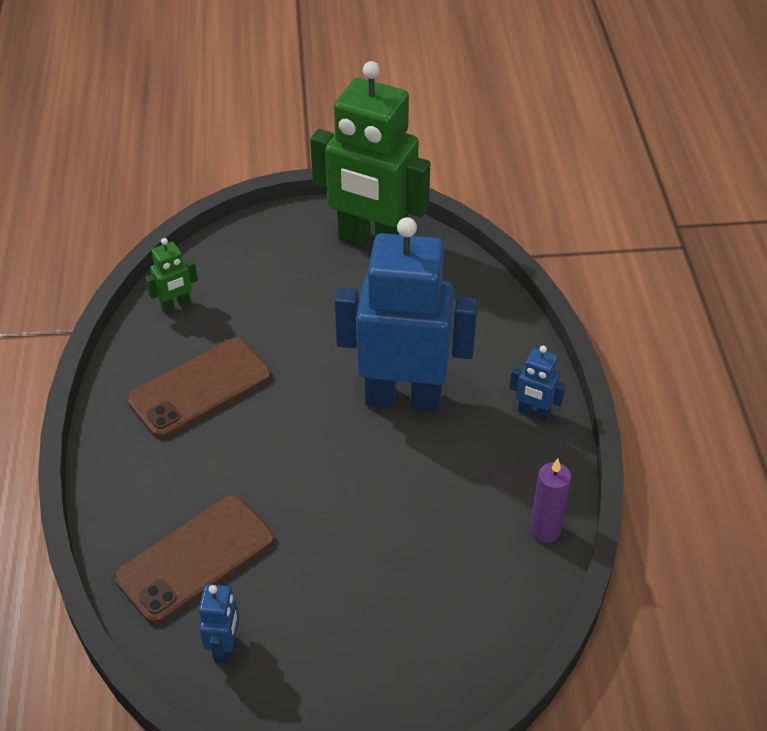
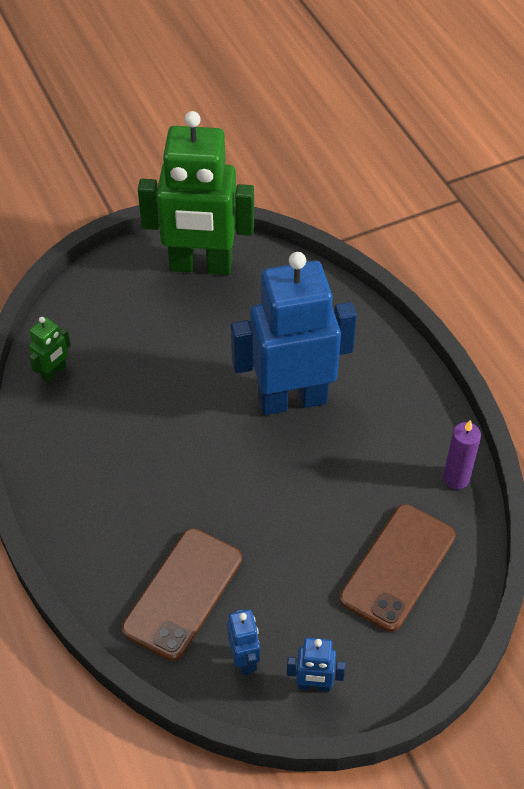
camera: 20 degrees left, 5 degrees up
(200, 388) = (113, 442): brown phone -> brown phone (398, 567)
(533, 413) = (404, 381): blue robot -> blue robot (314, 685)

